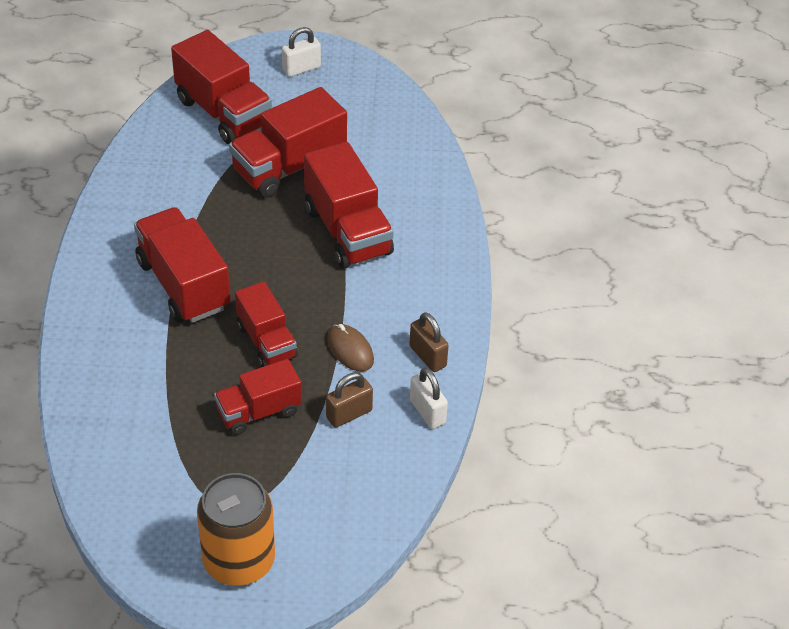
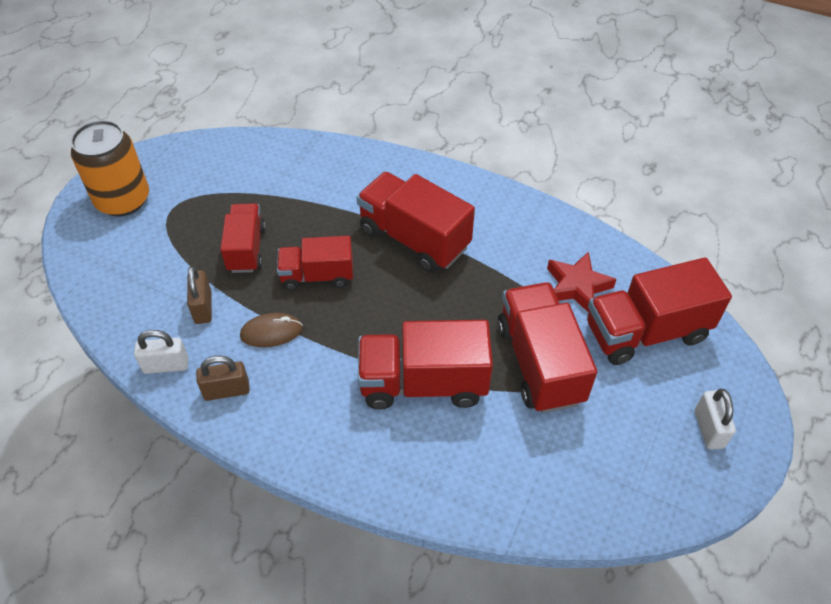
camera: 115 degrees right, 5 degrees up
(183, 285) = (414, 238): red truck -> red truck turned 135 degrees counterclockwise
(192, 161) = (577, 286): none -> red star

